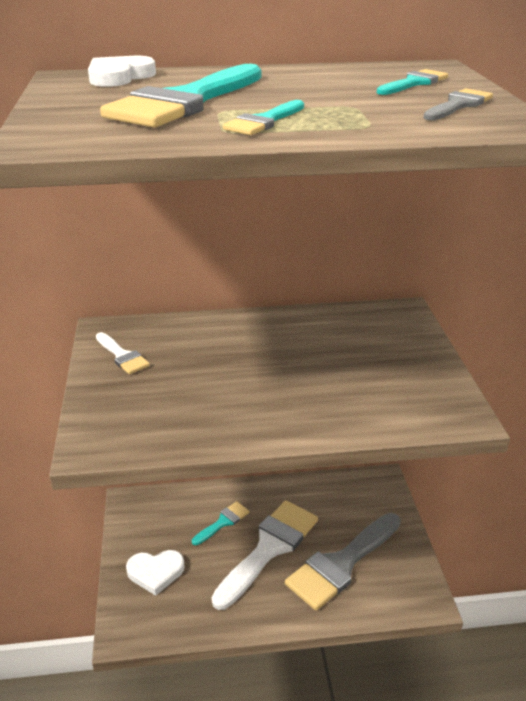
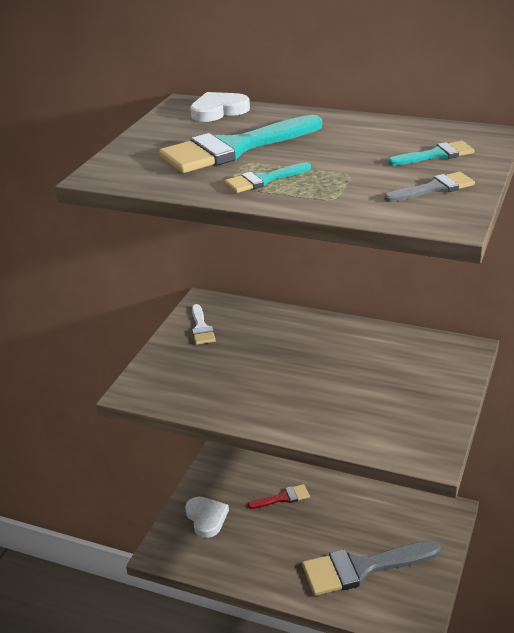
camera: 30 degrees right, 0 degrees up
(155, 572) = (206, 518): white heart -> white heart turned 135 degrees counterclockwise
(223, 522) = (283, 498): turquoise brush -> red brush
(269, 548) = (308, 532): white brush -> none

